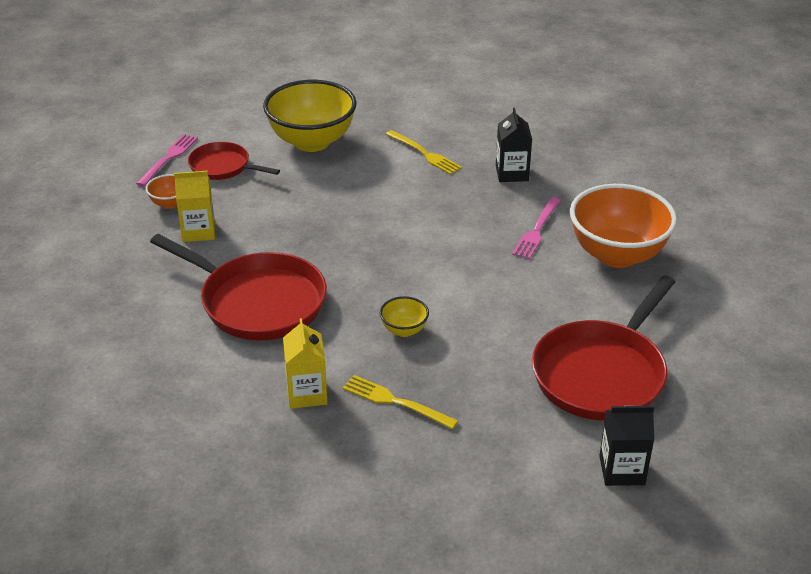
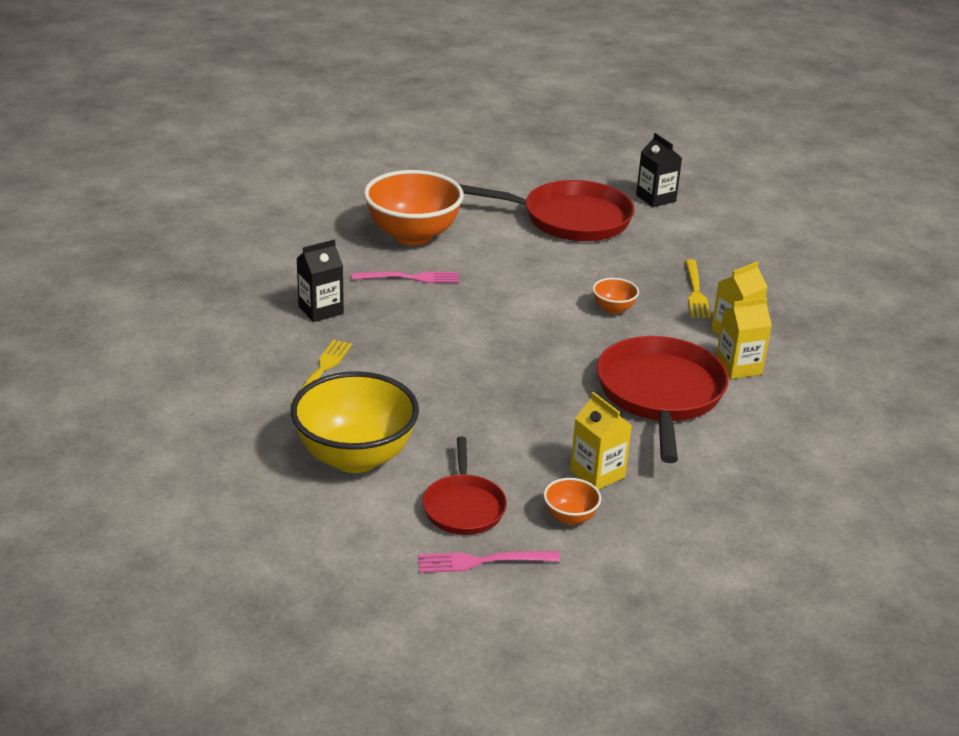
camera: 120 degrees left, 5 degrees down
(253, 367) = (738, 367): none -> yellow carton
(404, 330) = (613, 309): yellow bowl -> orange bowl

